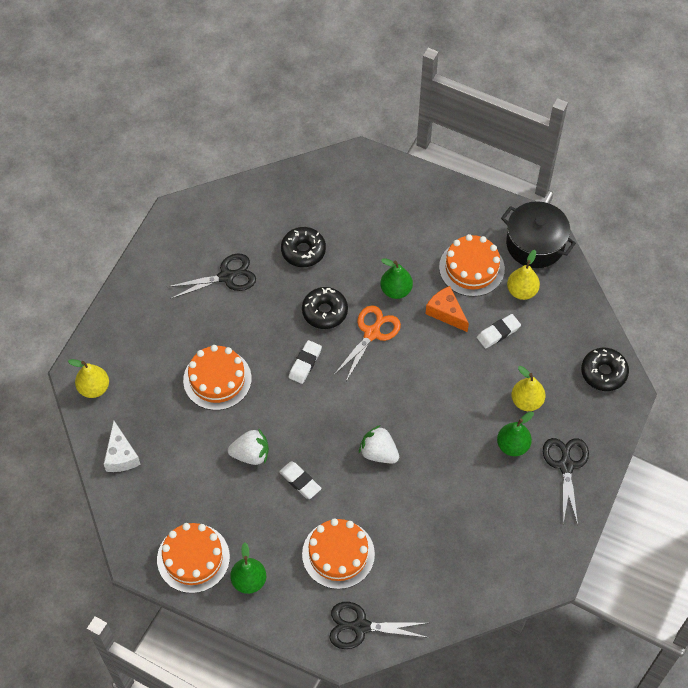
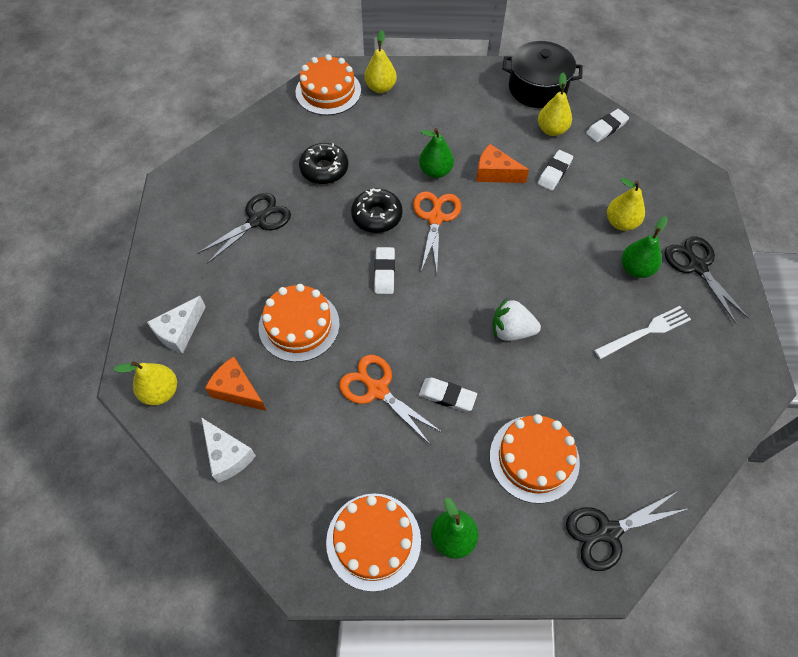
camera: 25 degrees left, 0 degrees up
(126, 347) = (179, 331): none -> white cheese
(148, 410) = (237, 390): none -> orange cheese
(251, 454) = (377, 390): white strawberry -> orange scissors
(393, 189) = (380, 88): none -> yellow pear
(471, 268) = (494, 127): orange cake -> orange cake (328, 91)
(485, 499) = (645, 332): none -> white fork
(572, 309) = (606, 128): none -> white eraser
(603, 373) = (671, 171): black donut -> none

